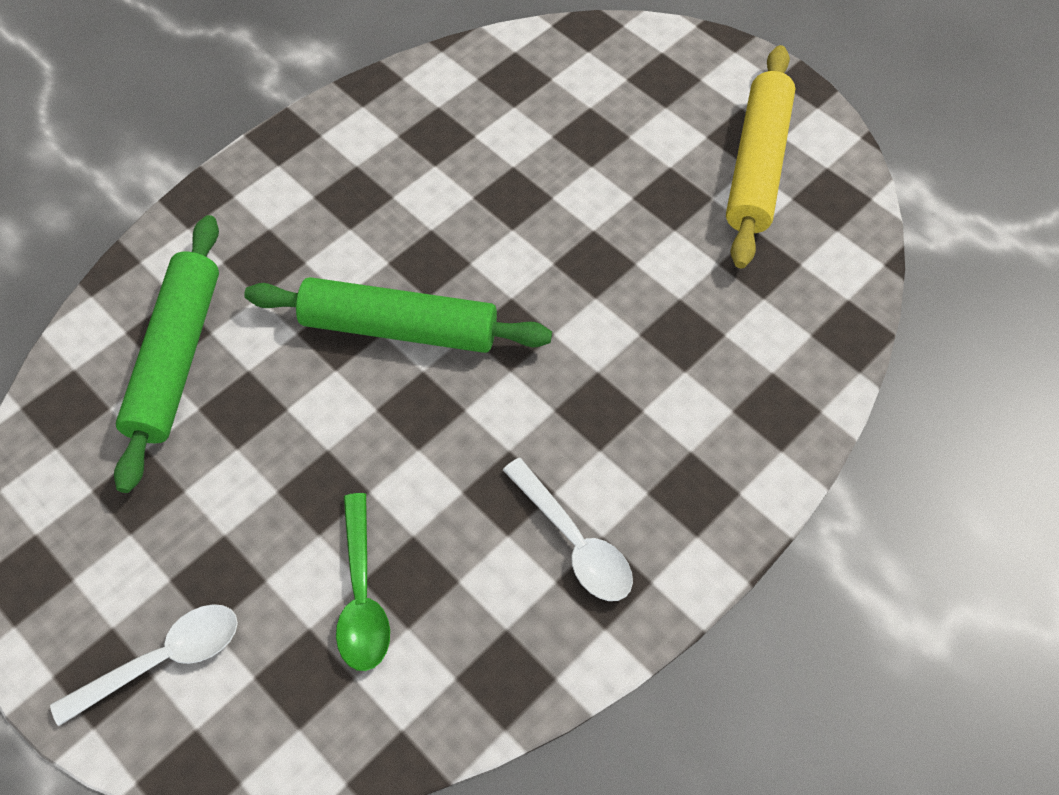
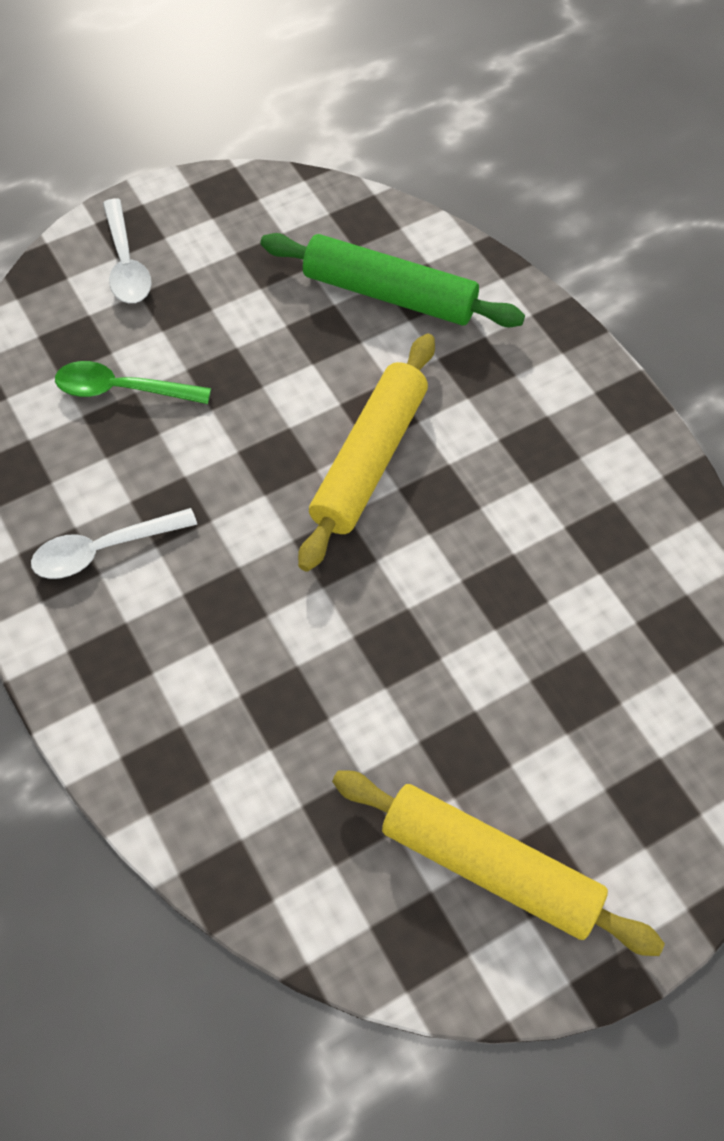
camera: 105 degrees right, 0 degrees up
(399, 327) = (369, 459): green rolling pin -> yellow rolling pin

